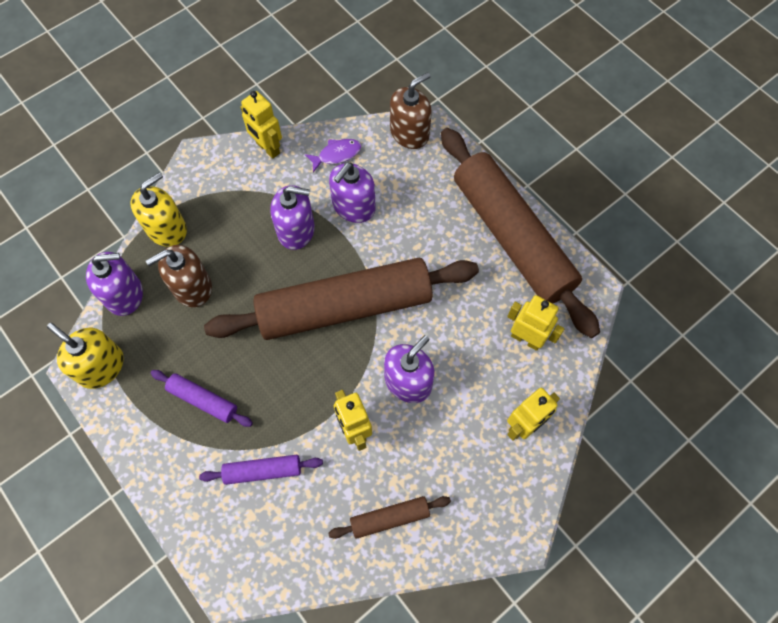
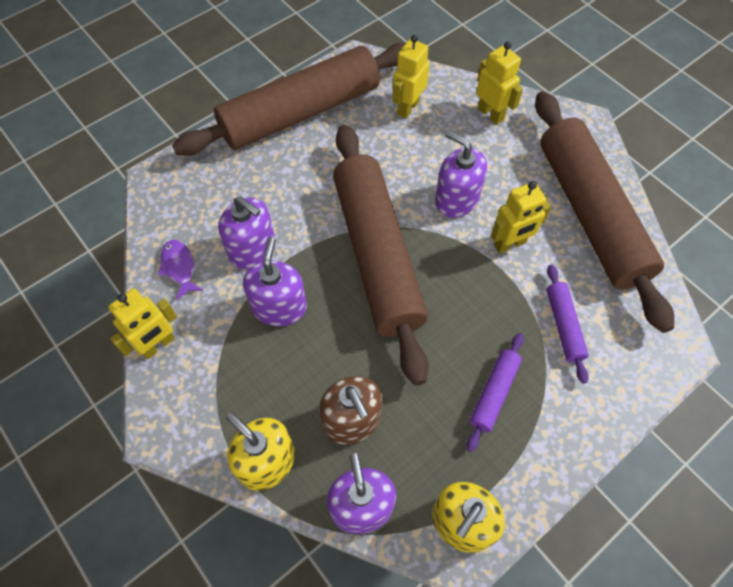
camera: 90 degrees left, 5 degrees down
(390, 518) = (590, 214): brown rolling pin -> brown rolling pin, size x2.44
(409, 133) = (161, 195): brown soap dispenser -> none

